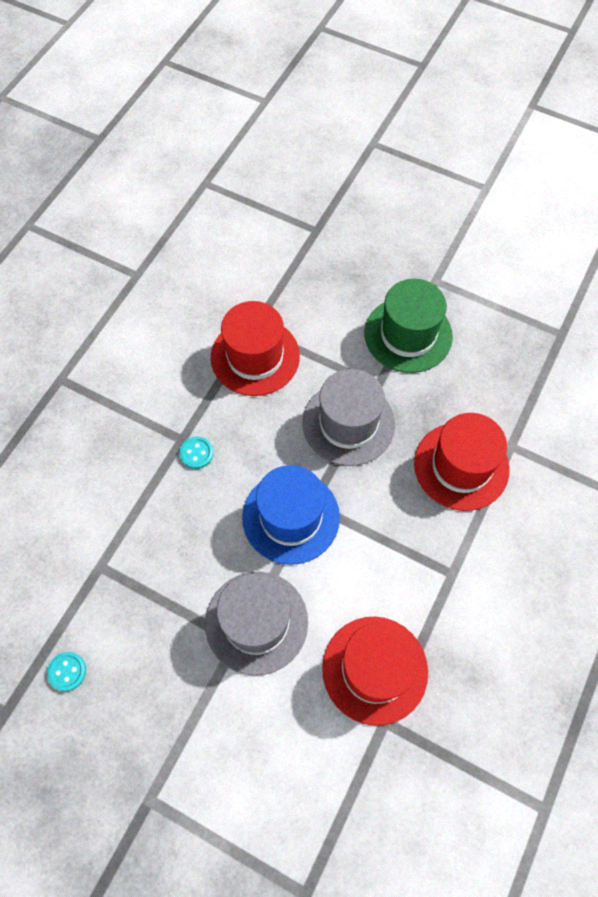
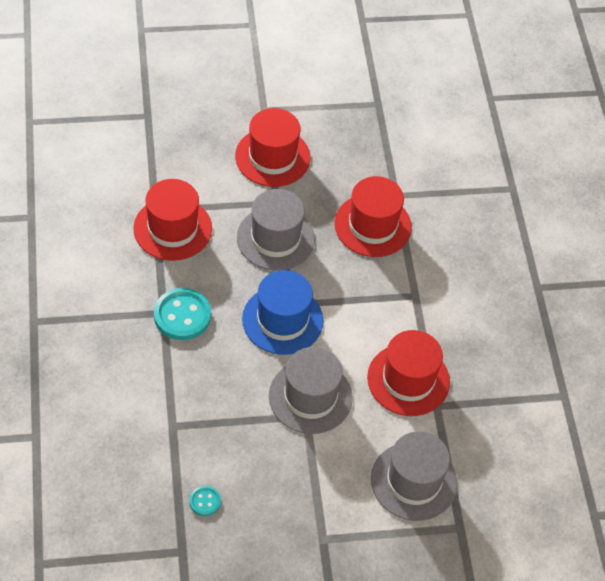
camera: 40 degrees left, 10 degrees down
(196, 453) = (182, 315): turquoise button -> turquoise button, size x1.96
(294, 798) = (413, 481): none -> grey hat
(408, 334) = (272, 157): green hat -> red hat

